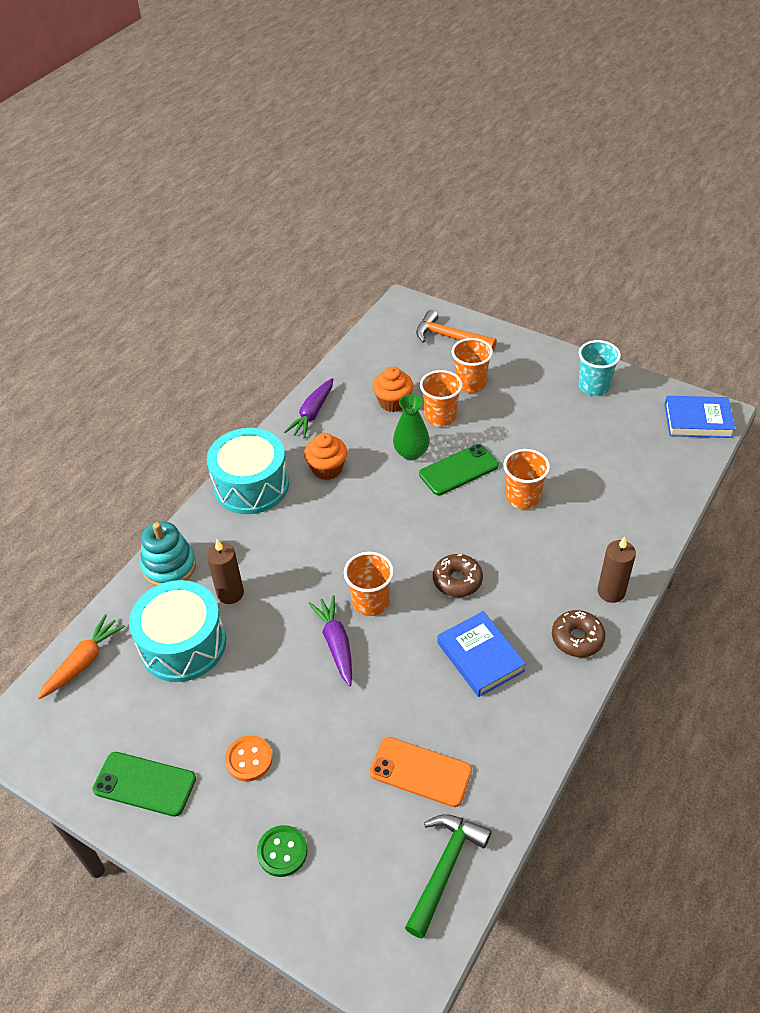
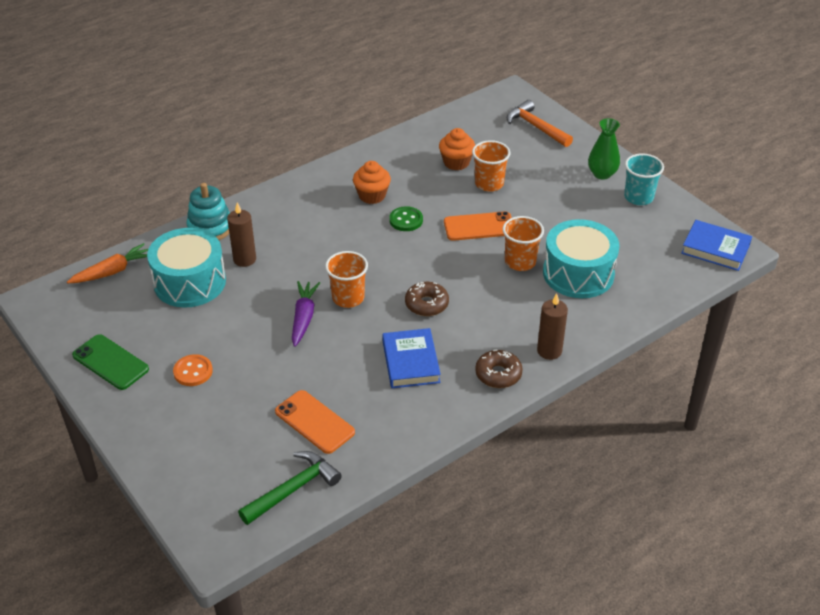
camera: 20 degrees right, 5 degrees down
(251, 485) = (305, 190): turquoise drum -> turquoise drum (578, 273)
(282, 852) = (181, 437): green button -> green button (406, 220)
(312, 413) = (385, 153): purple carrot -> none
(411, 453) = (447, 203): green vase -> green vase (602, 174)
(458, 470) = (479, 227): green phone -> orange phone
(470, 384) = (531, 166): orange cup -> none

